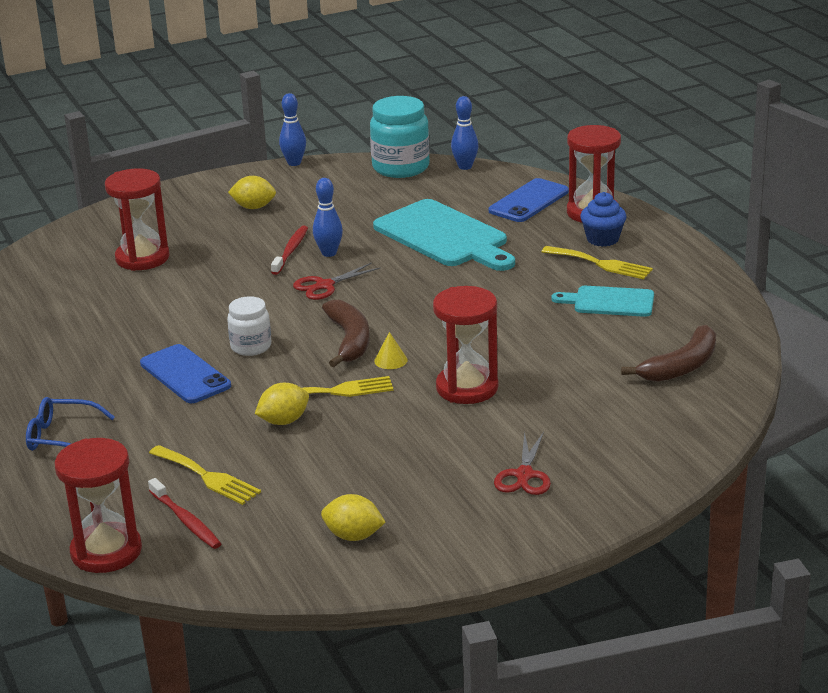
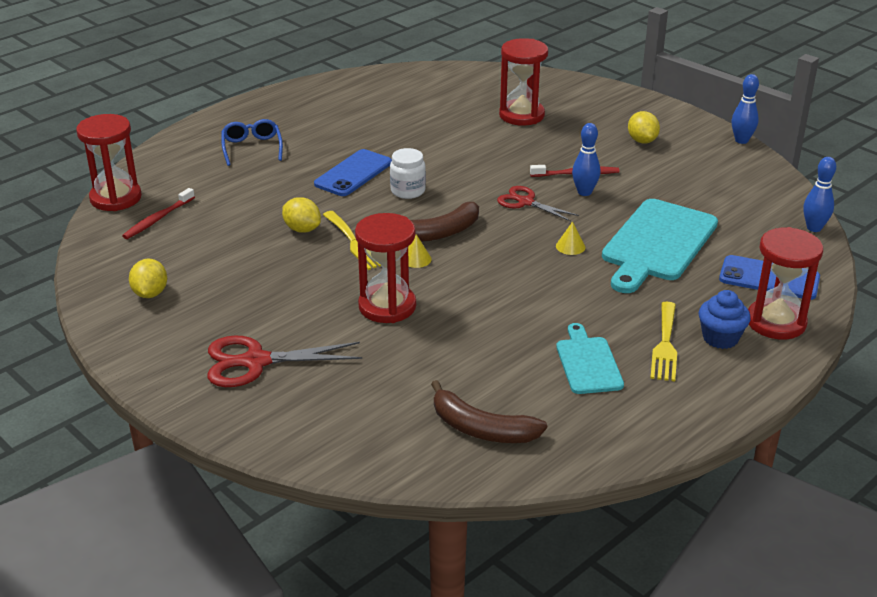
camera: 70 degrees right, 5 degrees up
(207, 477) = (215, 215): yellow fork -> none
(401, 167) = (780, 194): turquoise jar -> none
(421, 277) = (570, 246): none -> yellow cone
(524, 475) = (256, 362): red scissors -> red scissors, size x1.55

